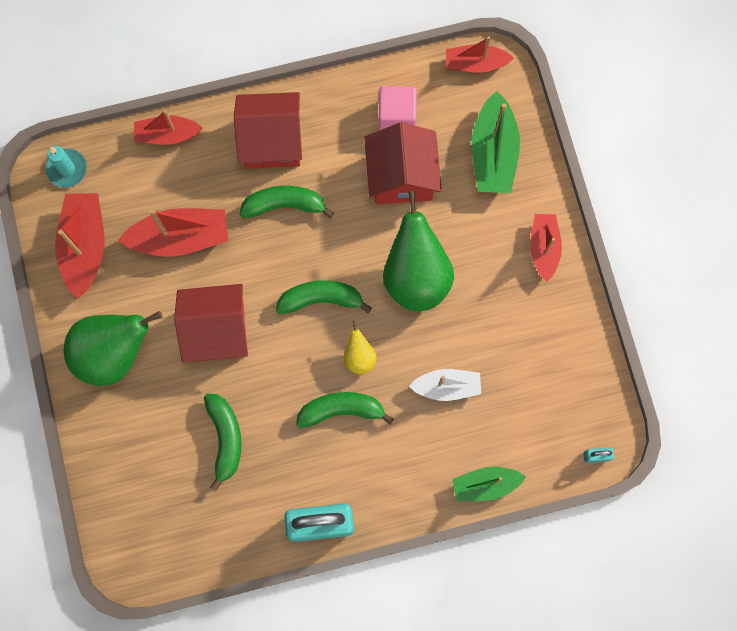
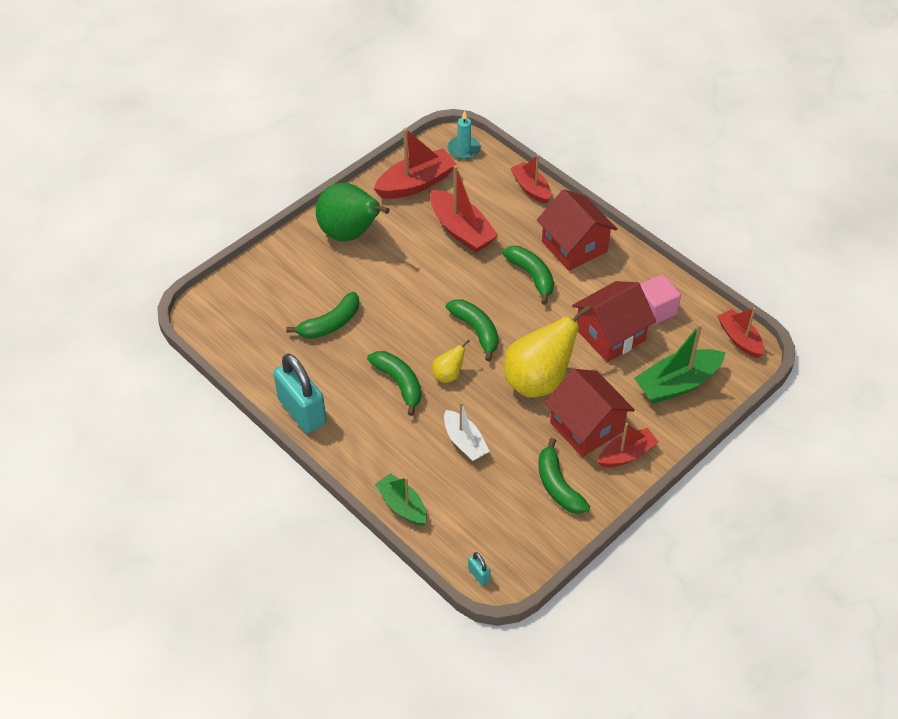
camera: 60 degrees right, 25 degrees down
(217, 330) = (408, 282): red house -> red house (586, 427)
(416, 276) = (538, 381): green pear -> yellow pear
(542, 330) = (558, 485): none -> green banana

